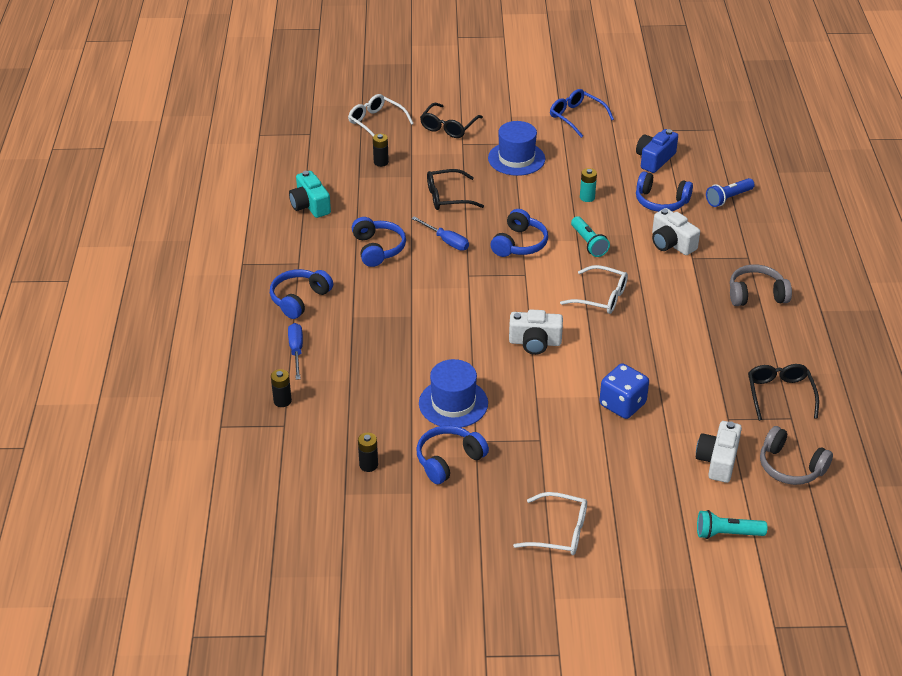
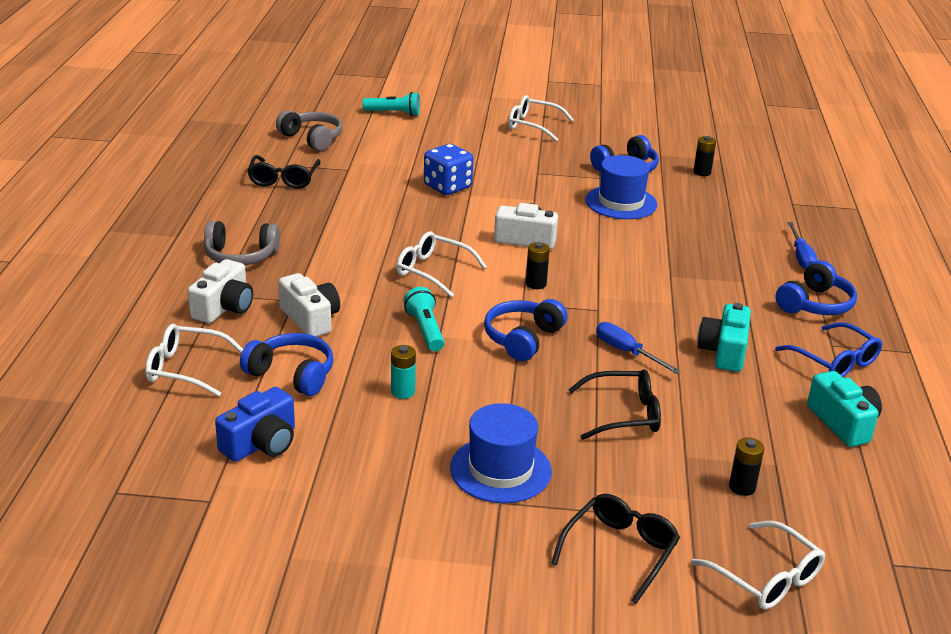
camera: 175 degrees left, 10 degrees down
(282, 401) = (801, 219): black battery -> black battery (536, 284)
(378, 249) = (724, 351): blue headphones -> turquoise camera
(576, 117) = (363, 547): blue glasses -> blue glasses (834, 361)
(718, 461) = (375, 147): white camera -> white camera (224, 307)
(728, 198) = (186, 369): blue flashlight -> white glasses

